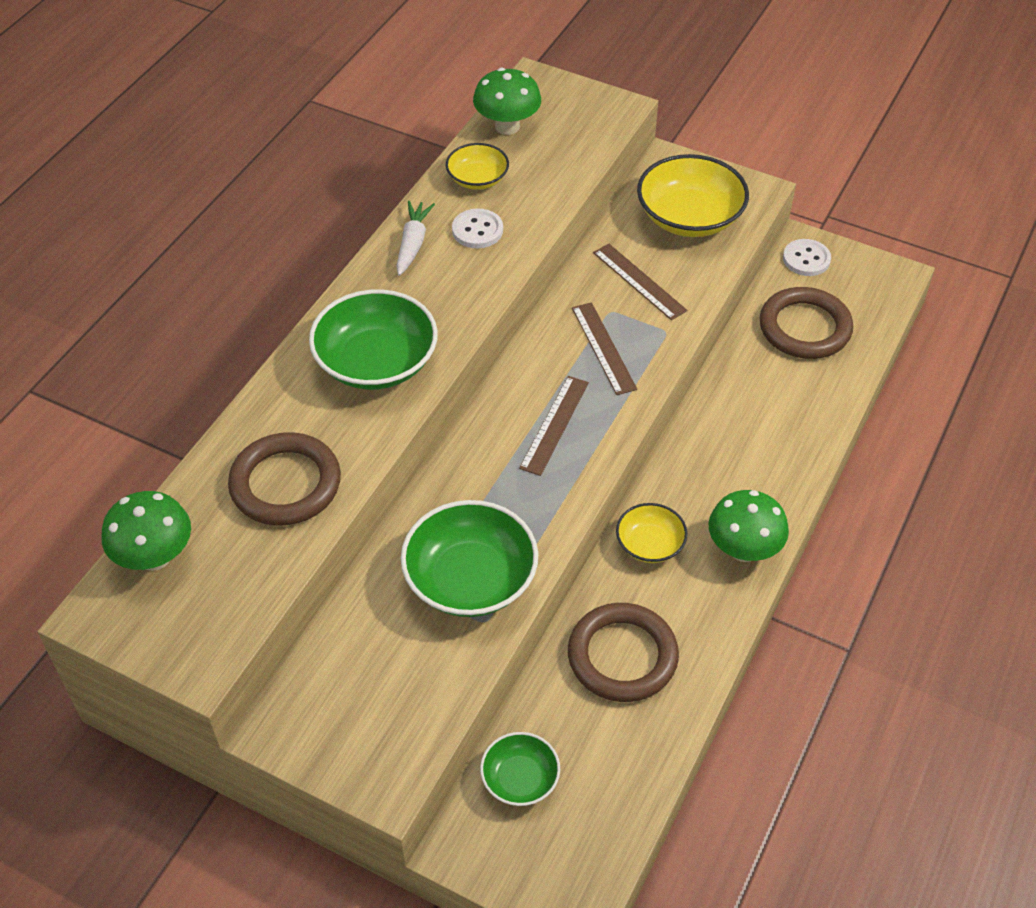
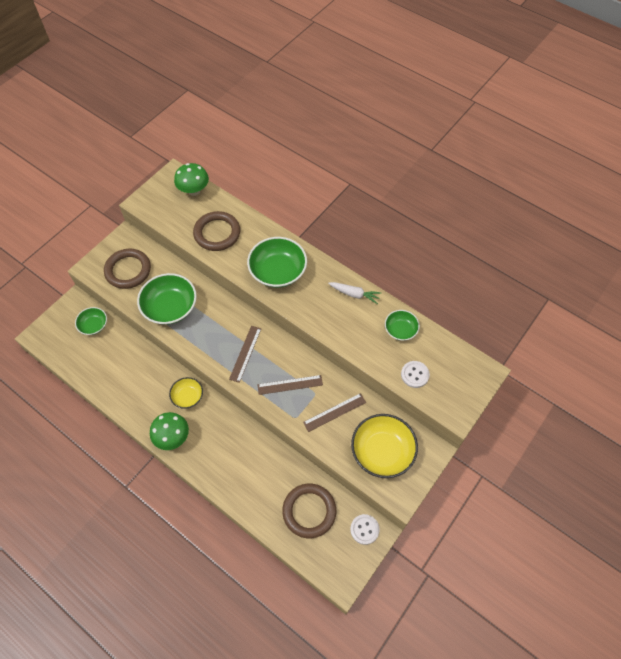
camera: 100 degrees right, 10 degrees up
(477, 179) = (400, 330): yellow bowl -> green bowl
(477, 230) = (360, 324): white button -> white button (415, 375)
(507, 126) = (444, 351): green mushroom -> none
(554, 425) = (245, 353): brown ruler -> brown ruler turned 75 degrees clockwise
(622, 656) = (134, 373): brown ring -> brown ring (128, 270)

